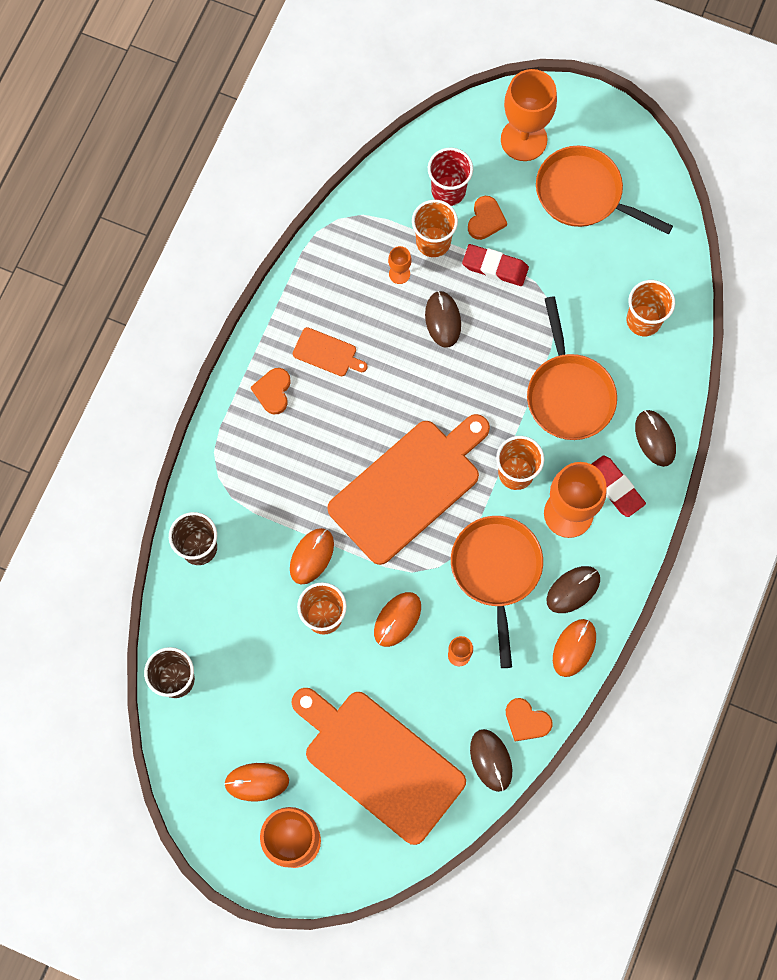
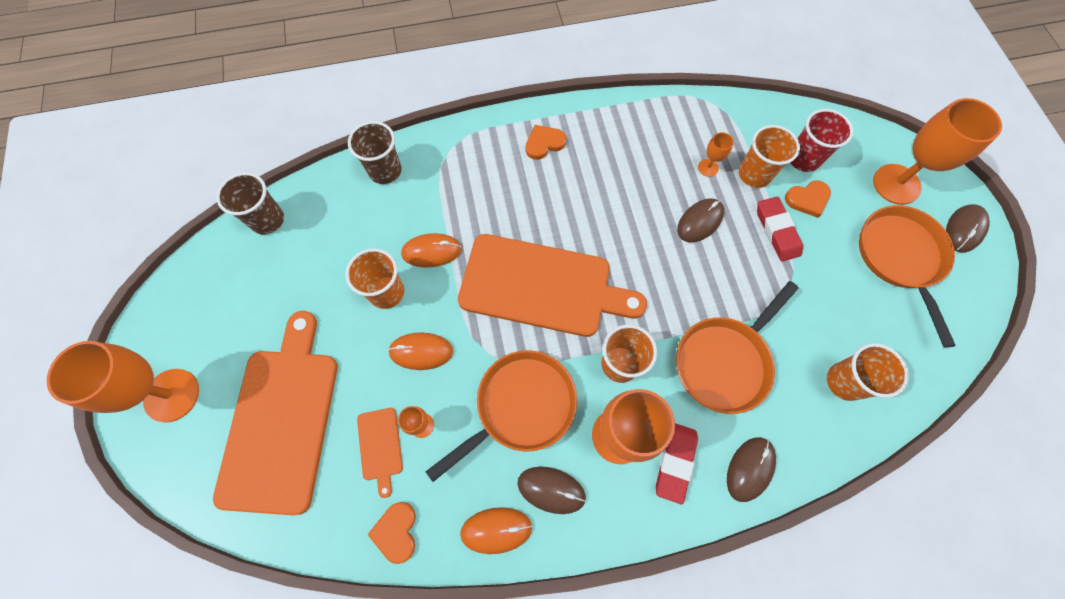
camera: 55 degrees right, 5 degrees down
(257, 782) = (211, 331): orange mouse -> none
(327, 353) = (603, 159): orange cutting board -> orange cutting board (380, 447)
(491, 760) = (338, 523): brown mouse -> brown mouse (964, 229)

